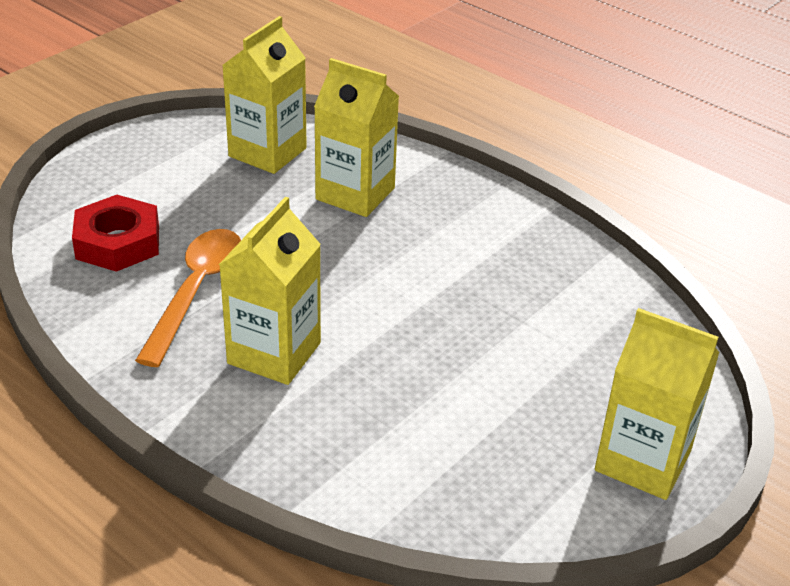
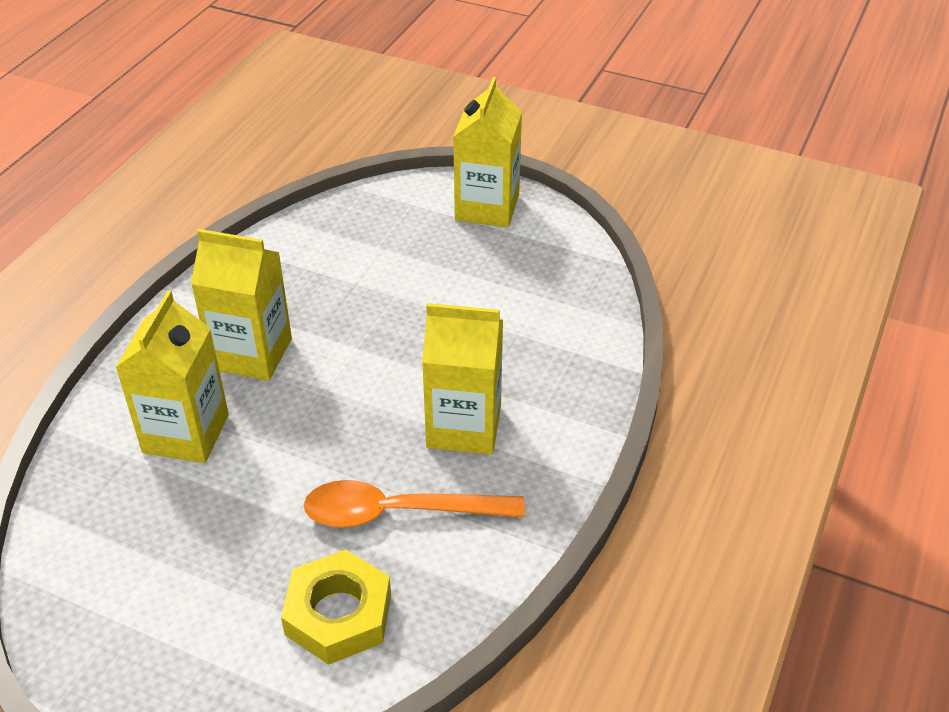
camera: 105 degrees left, 5 degrees up
(118, 242) = (338, 614): red nut -> yellow nut
(267, 152) = (113, 534): yellow carton -> yellow carton (251, 354)

